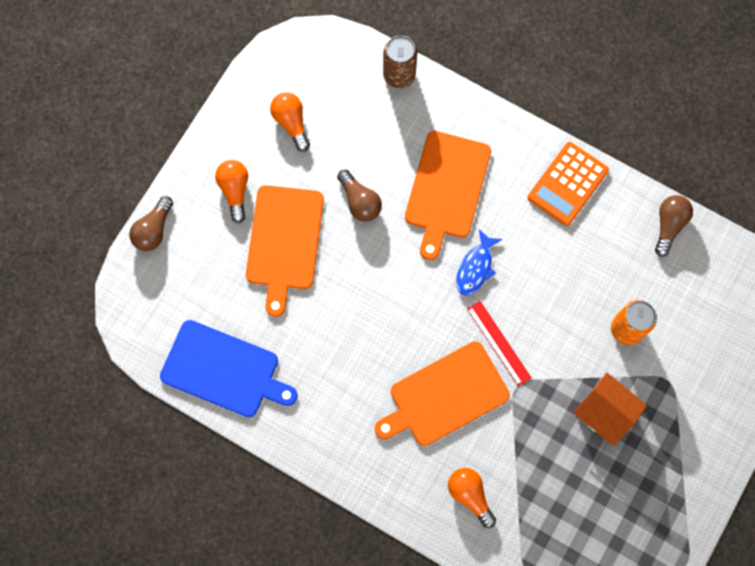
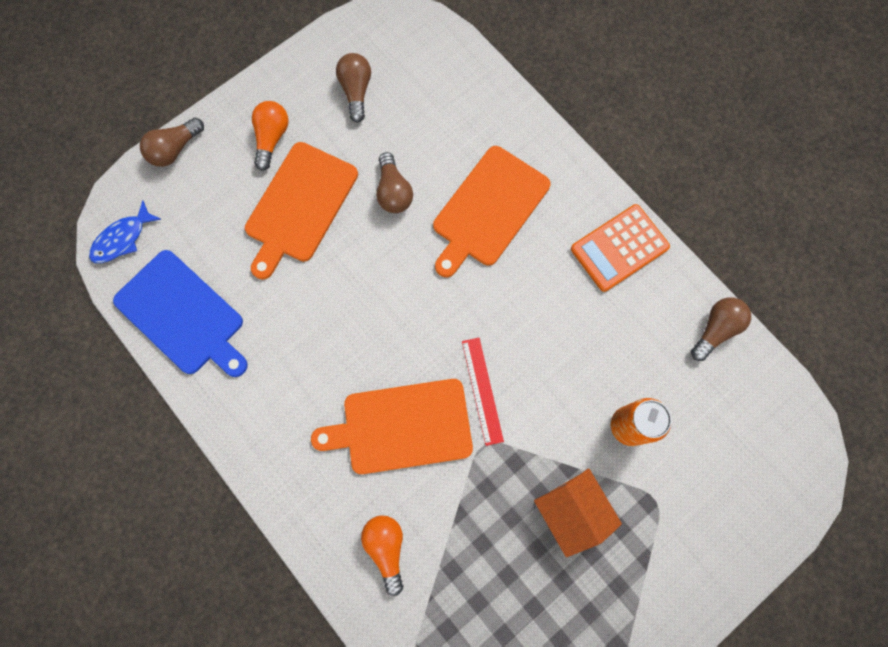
camera: 20 degrees right, 0 degrees up
(291, 123) = (356, 91): orange light bulb -> brown light bulb
(399, 75) = (484, 81): brown can -> none
(475, 267) = (488, 301): blue fish -> blue fish (122, 239)

